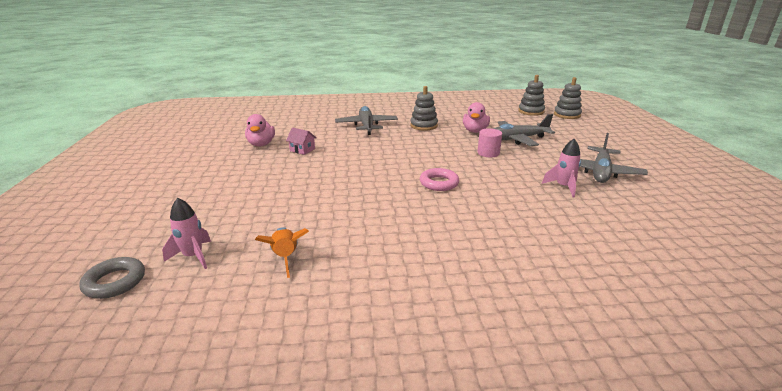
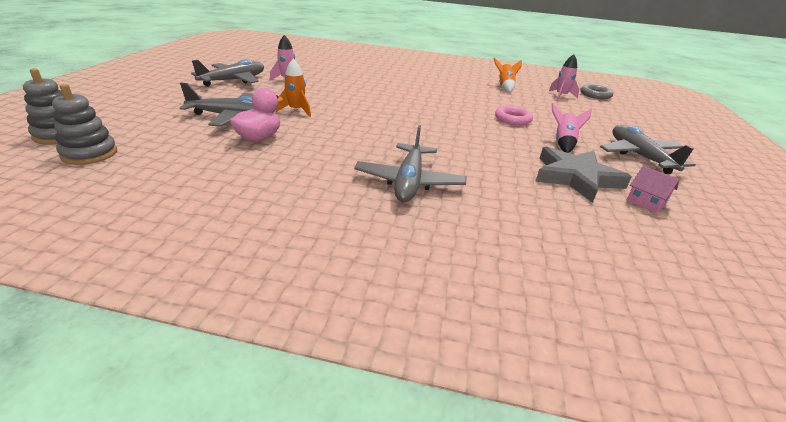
camera: 165 degrees left, 5 degrees up
(187, 170) = (639, 156): none -> grey plane
(252, 169) = (563, 143): none -> pink rocket
(261, 144) = (576, 177): pink duck -> grey star
(302, 150) = (512, 156): pink house -> pink house (646, 202)
(423, 126) = (317, 162): grey stacking toy -> none
(439, 183) = (380, 99): pink ring -> pink ring (512, 119)
(488, 153) = (296, 110): pink cylinder -> orange rocket

